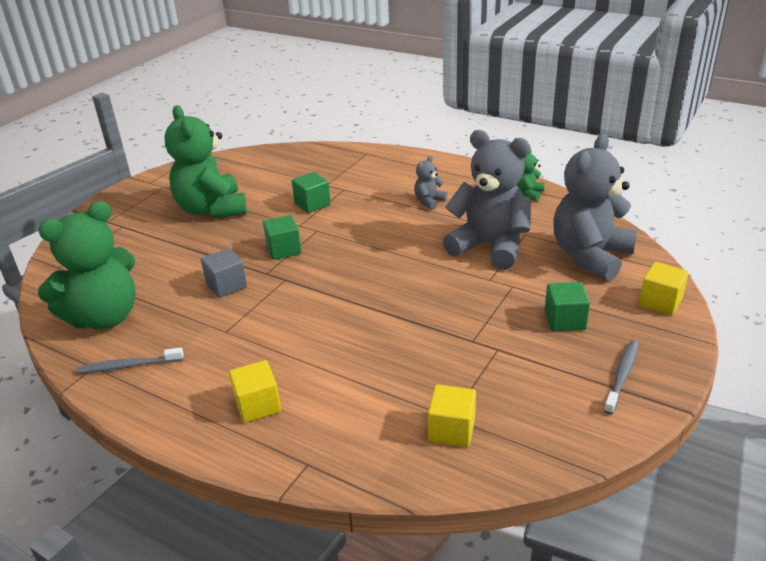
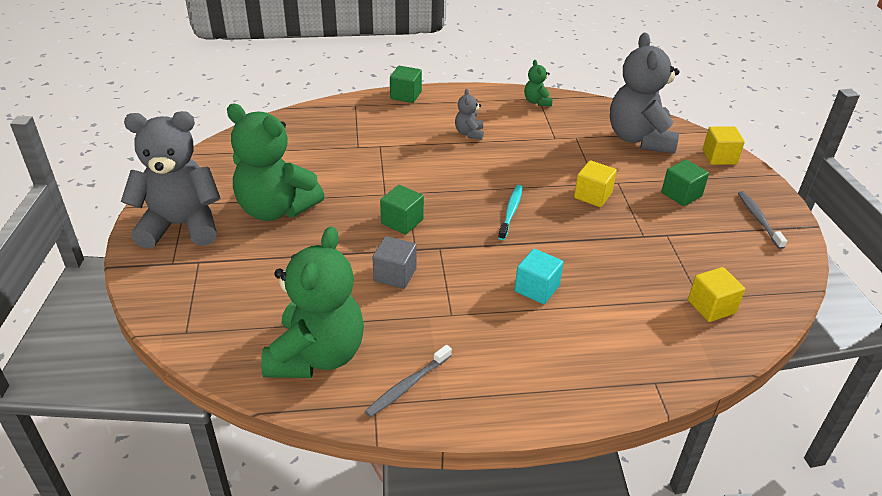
camera: 40 degrees left, 5 degrees up
(257, 405) = (561, 360): yellow cube -> yellow cube (592, 195)
(312, 204) = (370, 170): green cube -> green cube (406, 95)
(315, 342) = (537, 288): none -> turquoise cube
(378, 274) = (511, 212): none -> turquoise toothbrush
(490, 247) = (564, 156): grey teddy bear -> grey teddy bear (181, 225)

